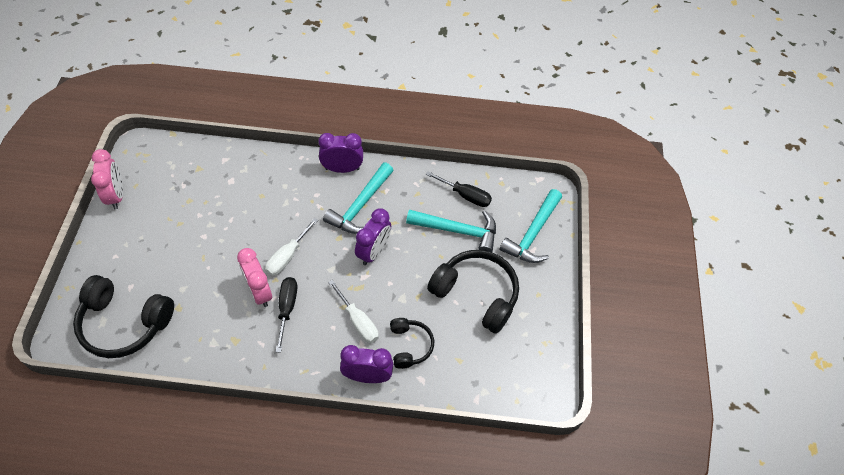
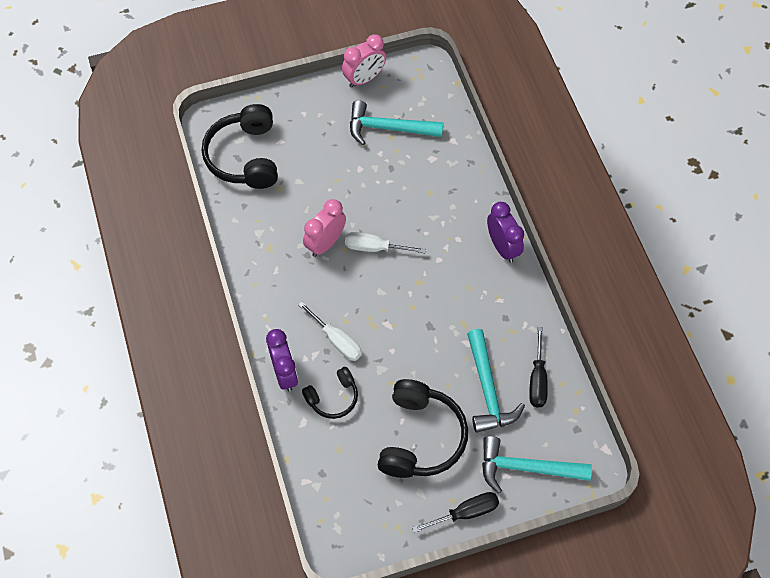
camera: 70 degrees right, 5 degrees up
(287, 309) = (320, 274): black screwdriver -> black screwdriver (465, 513)
(358, 321) = (336, 340): white screwdriver -> white screwdriver turned 75 degrees counterclockwise
(360, 206) = (466, 284): turquoise hammer -> turquoise hammer (388, 128)
(373, 252) = (419, 320): purple clock -> none

